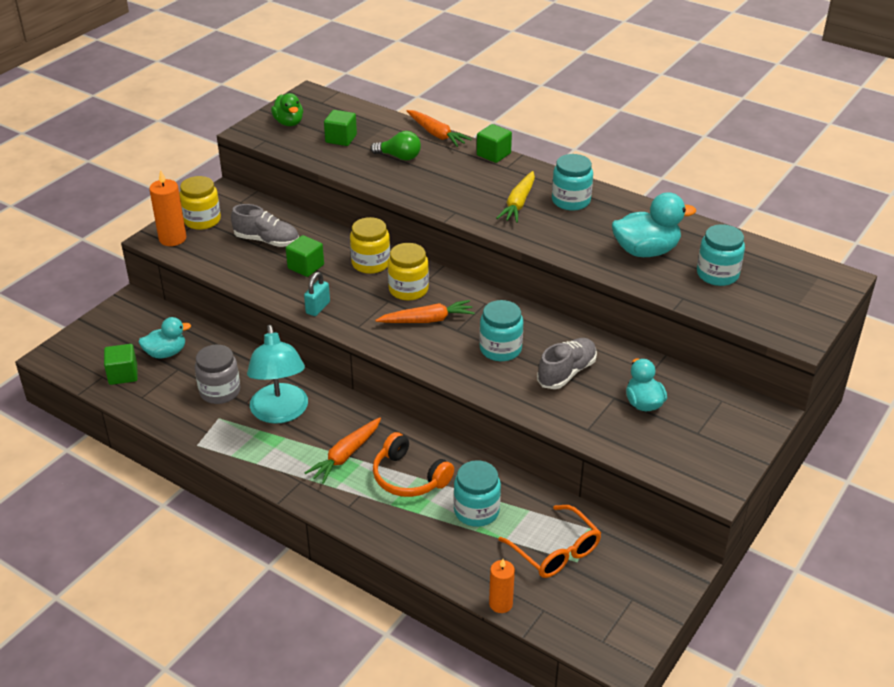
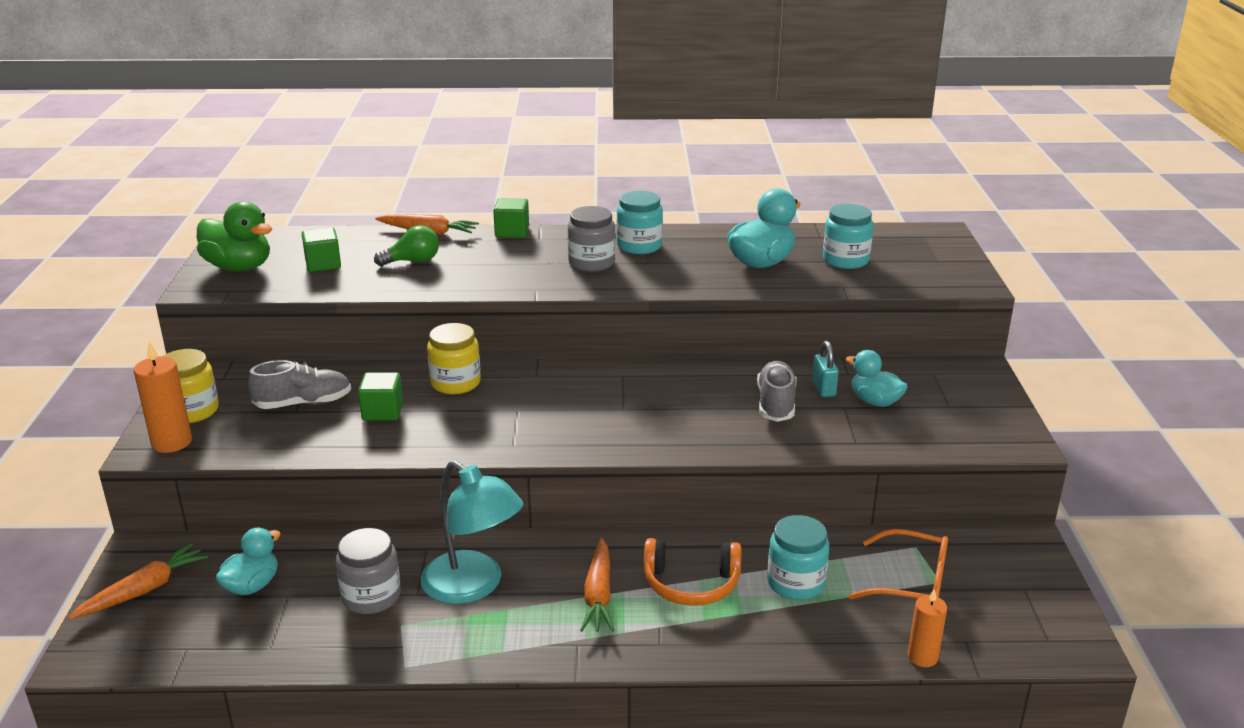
camera: 35 degrees left, 10 degrees down
(123, 374) = (215, 634): green cube -> none
(289, 123) = (239, 267): green duck -> green duck, size x1.53
(318, 308) = (445, 444): turquoise padlock -> turquoise padlock (823, 388)
(408, 289) = (527, 392): yellow jar -> none
(427, 320) = (582, 411): orange carrot -> orange carrot (144, 590)
(500, 349) = (688, 408): turquoise jar -> none
(518, 203) = (591, 263): yellow carrot -> grey jar

